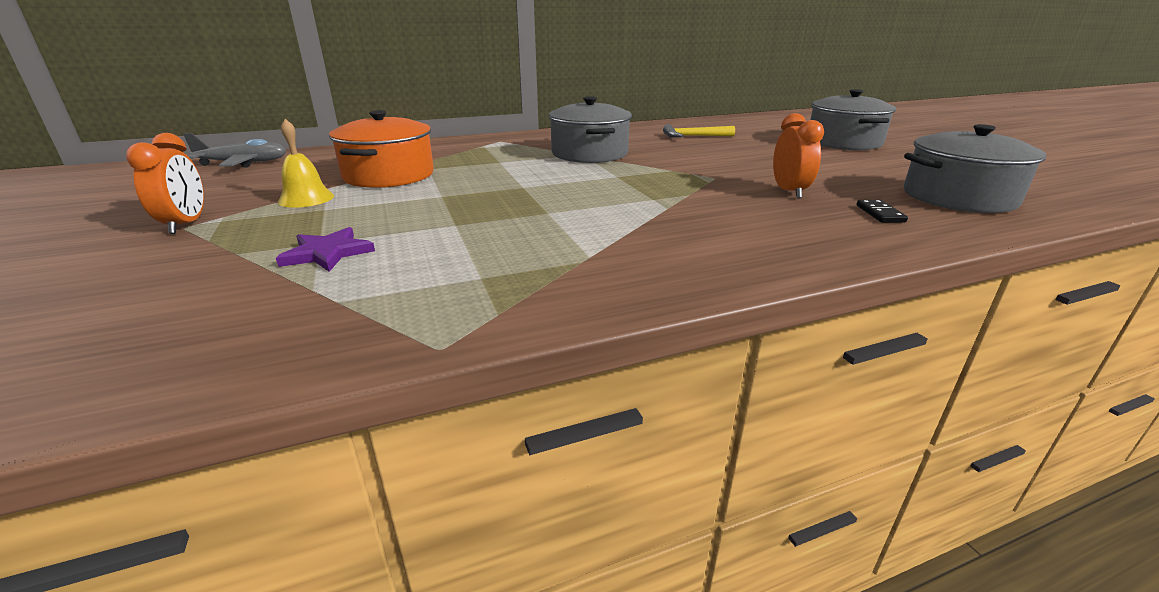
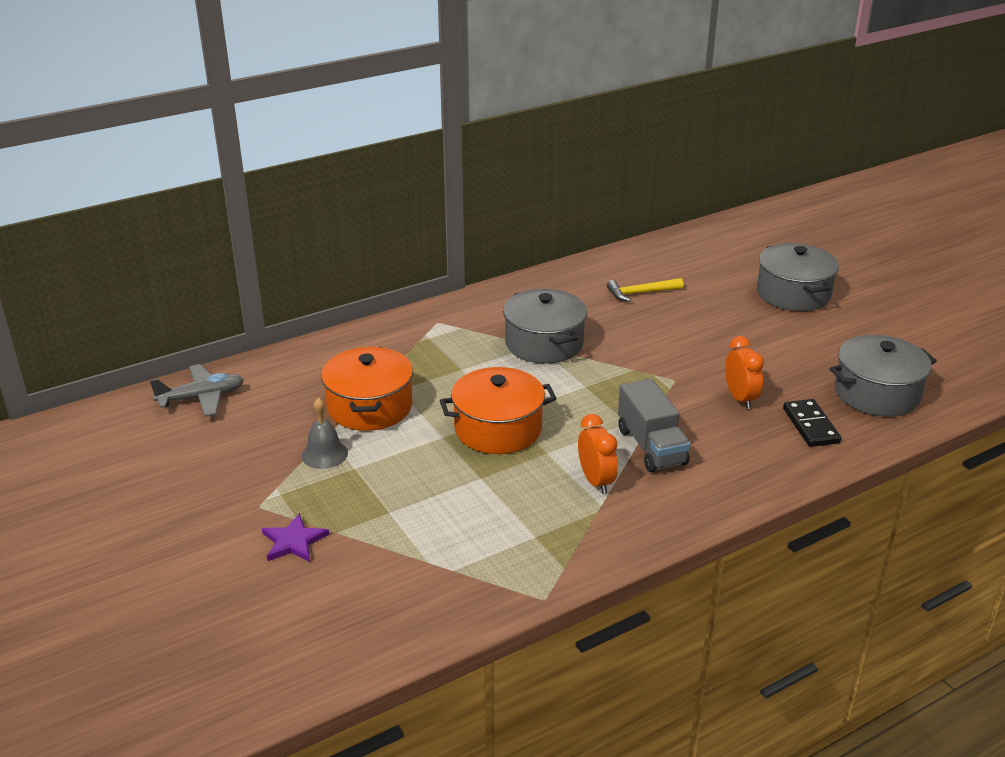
camera: 10 degrees left, 5 degrees up
(186, 224) = (257, 502): orange clock -> orange clock (596, 481)
(306, 198) = (324, 454): yellow bell -> grey bell
(328, 253) = (406, 524): purple star -> purple star (294, 541)
(505, 194) = (498, 429): none -> orange pot
(675, 216) = (651, 446): none -> grey truck
(880, 214) = (811, 425): black domino -> black domino, size x1.64

